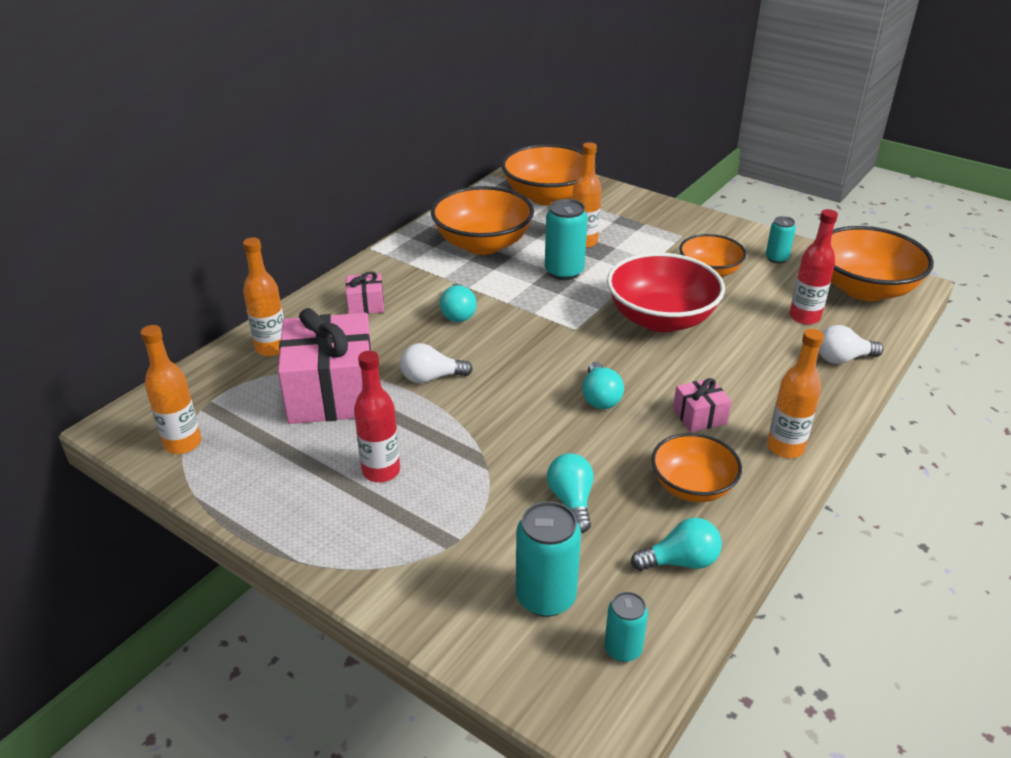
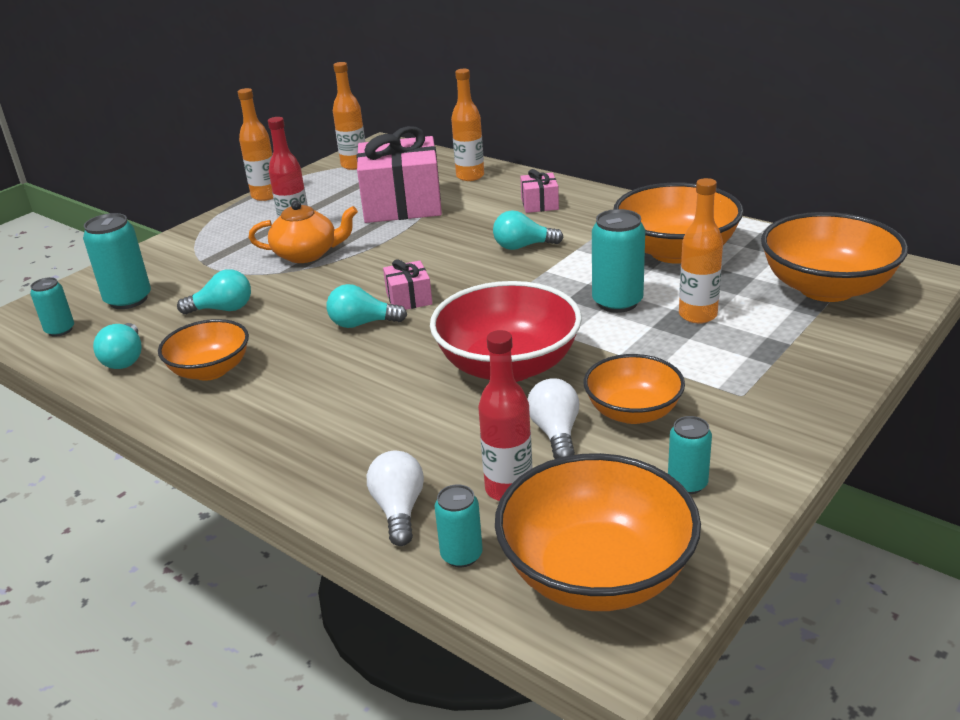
camera: 95 degrees right, 5 degrees down
(431, 378) = (414, 241): white light bulb -> white light bulb (555, 433)
(446, 453) = (307, 254): none -> orange teapot
(699, 416) = (313, 381): pink gift -> pink gift (409, 299)
(785, 447) = (241, 434): orange bottle -> orange bottle (265, 196)
(872, 333) = (461, 555): none -> turquoise can

